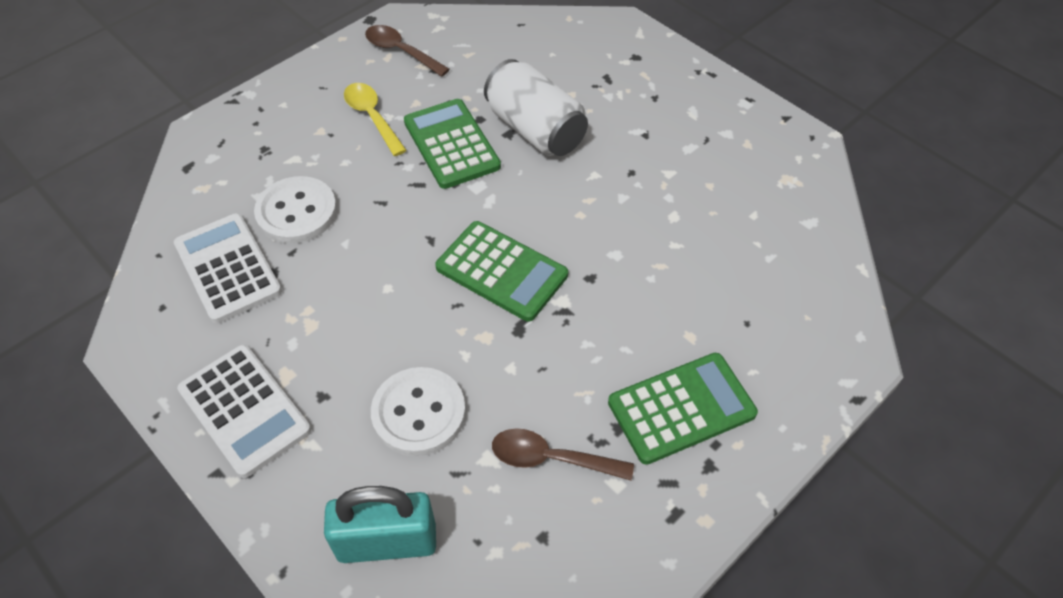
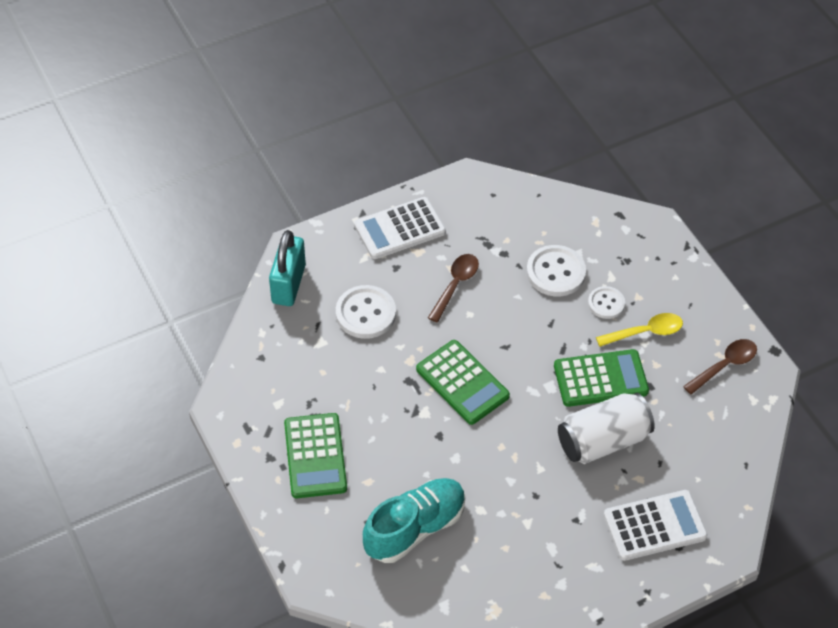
camera: 105 degrees right, 0 degrees up
(227, 268) = (515, 229): white calculator -> white calculator (654, 525)
(337, 157) = (606, 303): none -> white button
(501, 271) = (462, 382): green calculator -> green calculator turned 90 degrees counterclockwise
(551, 458) = (308, 374): brown spoon -> brown spoon (455, 285)
(729, 272) = (415, 528): none -> turquoise shoe

